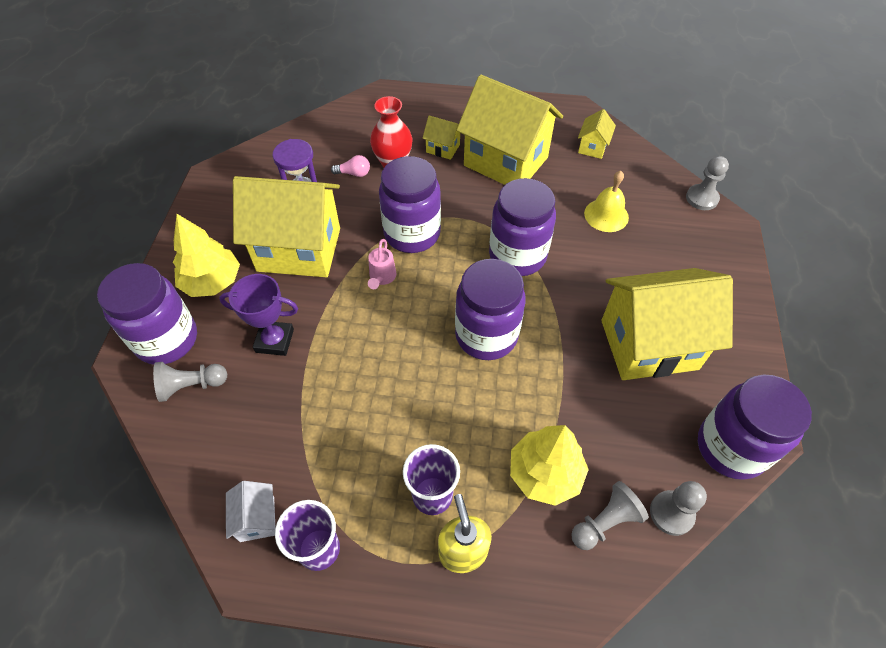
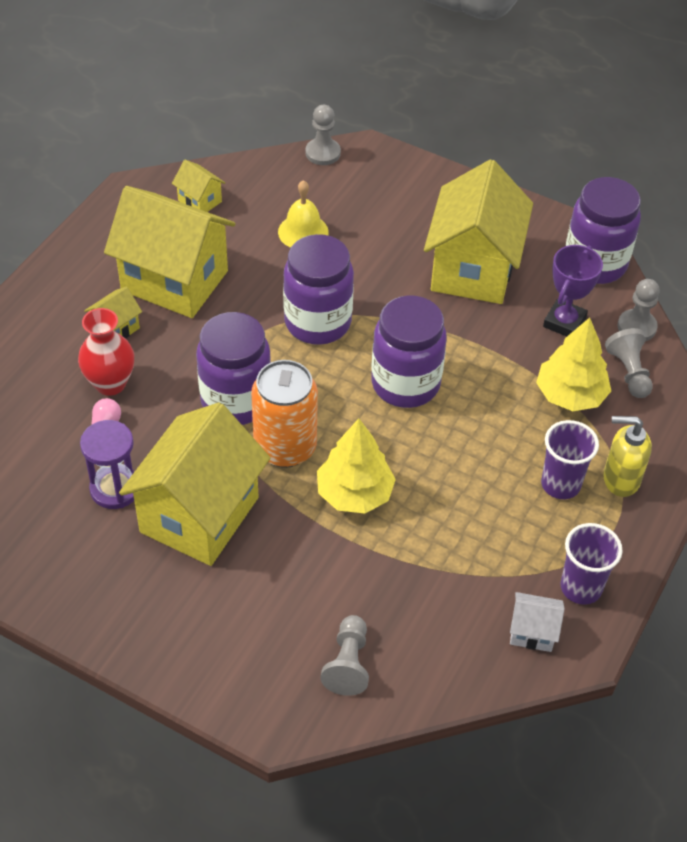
camera: 70 degrees left, 5 degrees down
(167, 339) = (269, 679): purple jar -> none
(212, 282) = (202, 616): yellow tree -> yellow tree (354, 493)
(274, 341) = (323, 570): purple trophy -> purple trophy (564, 322)
(382, 277) = (285, 447): pink watering can -> orange can
(505, 161) = (174, 281): yellow house -> yellow house turned 60 degrees clockwise

